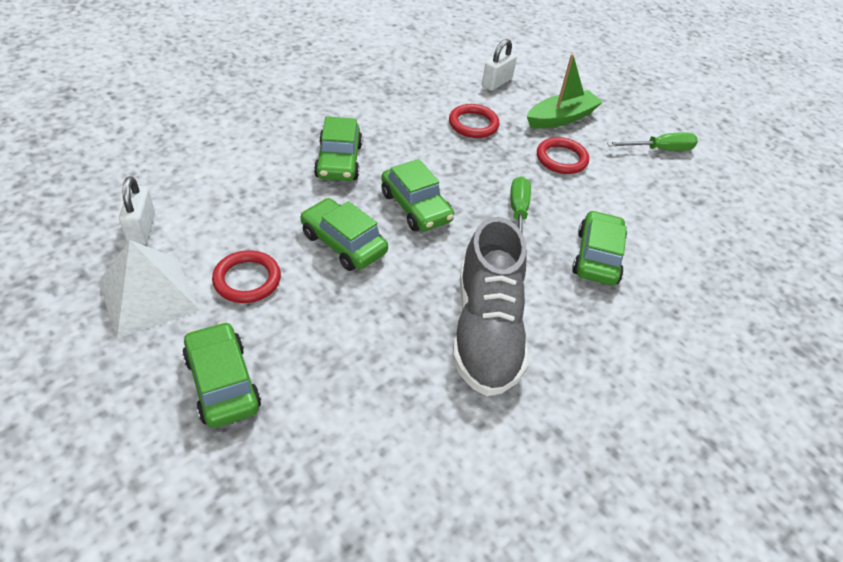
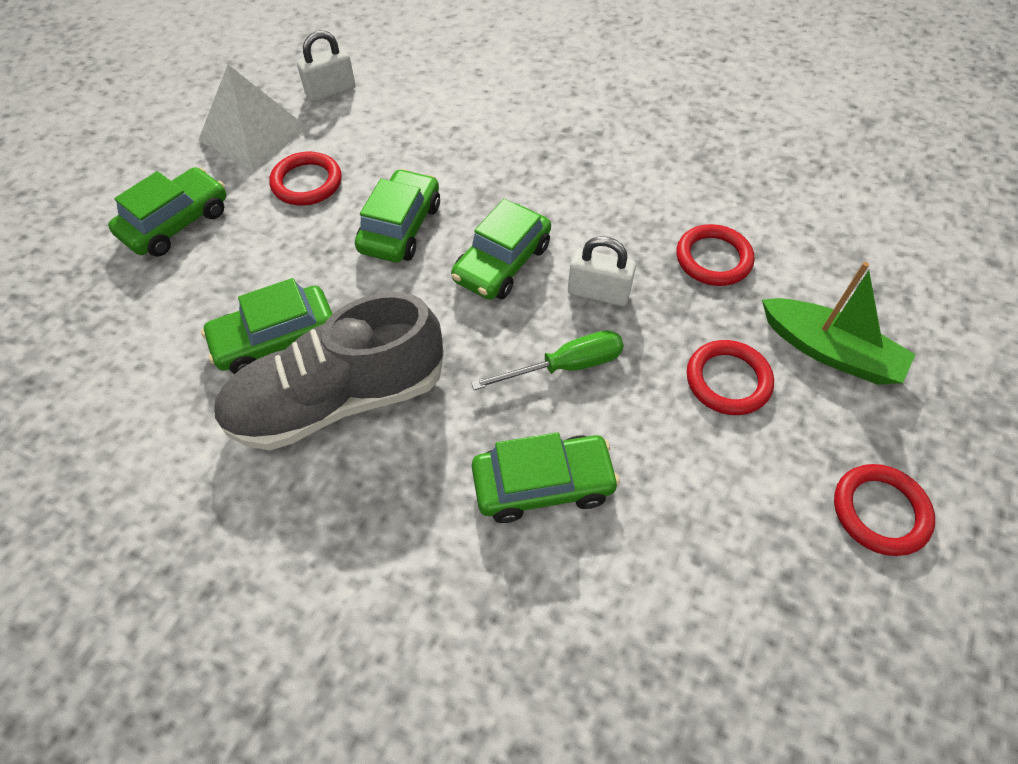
camera: 70 degrees right, 10 degrees up
(339, 161) = (530, 170): green car -> green car (276, 339)
(496, 83) = (837, 250): white padlock -> white padlock (598, 293)
(659, 150) = (880, 511): green screwdriver -> red ring

